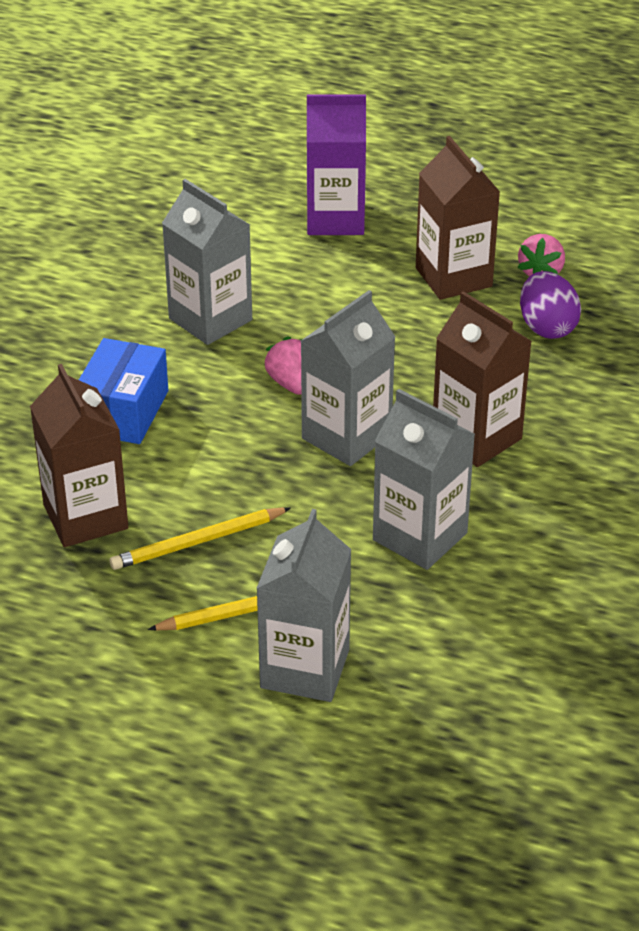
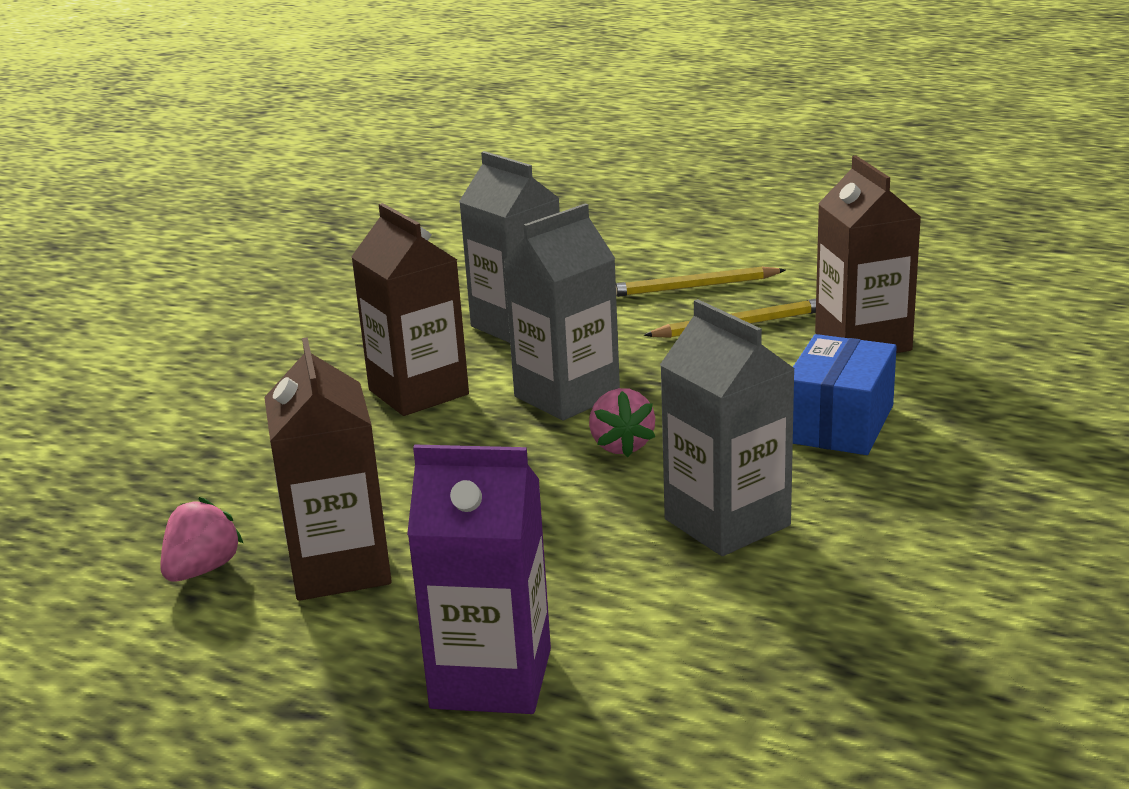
camera: 170 degrees left, 15 degrees down
(305, 668) = (648, 260): grey carton -> none
(547, 327) = (253, 496): purple egg -> none

